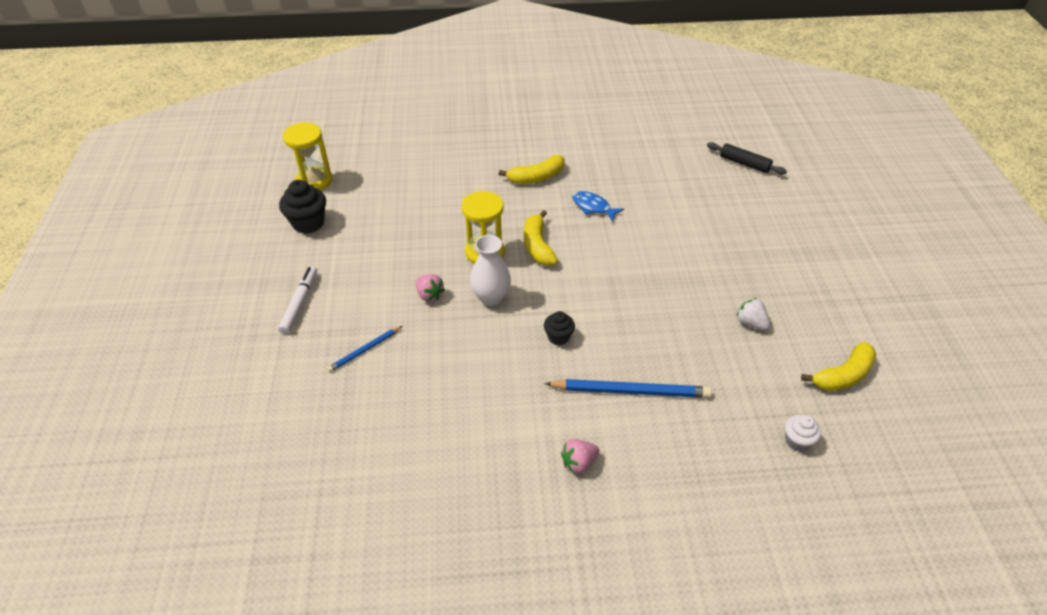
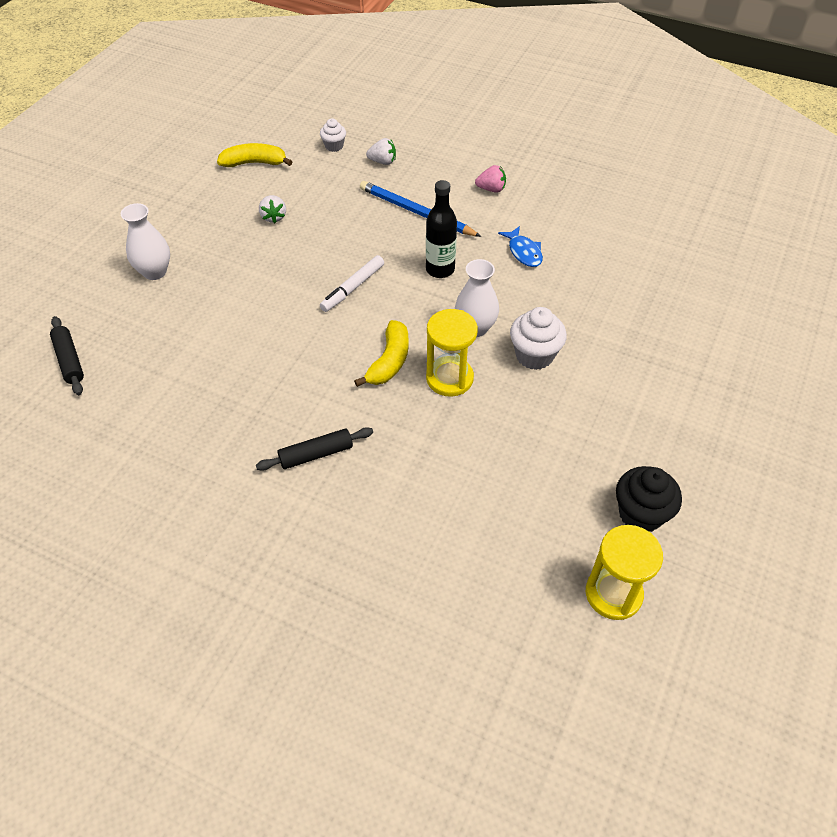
camera: 150 degrees left, 5 degrees up
(300, 303) = (675, 403): white marker -> white marker (353, 288)
(364, 350) = (621, 328): blue pencil -> none
(429, 295) = (534, 355): pink strawberry -> white cupcake
(536, 177) = (316, 454): yellow banana -> black rolling pin
(558, 337) = (440, 269): black cupcake -> black bottle
(593, 207) = (290, 381): blue fish -> blue fish (523, 252)
(725, 444) = (383, 162): none -> white strawberry
(776, 235) = (155, 272): none -> white vase

